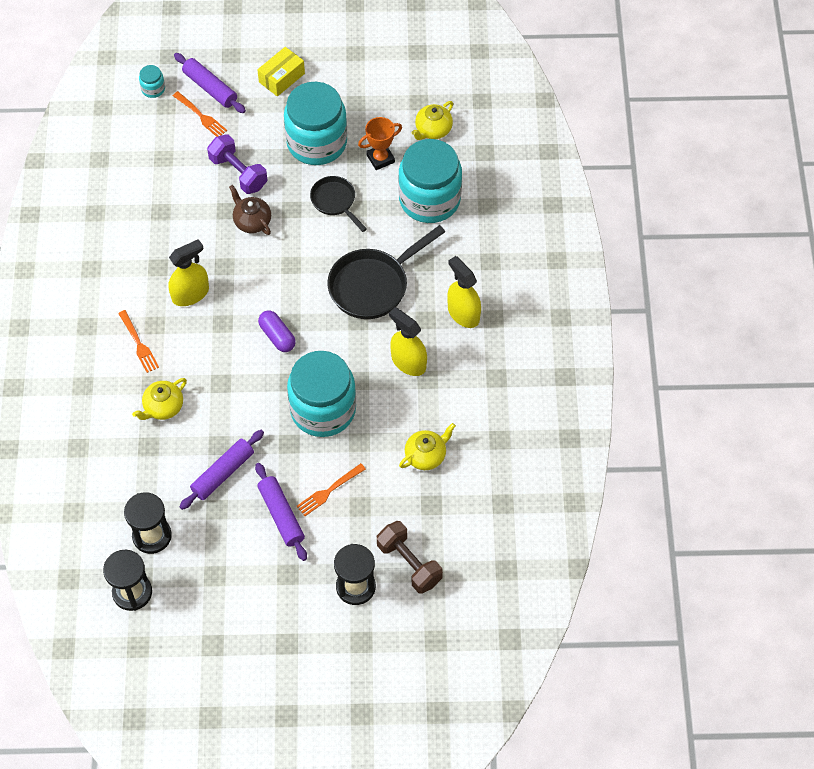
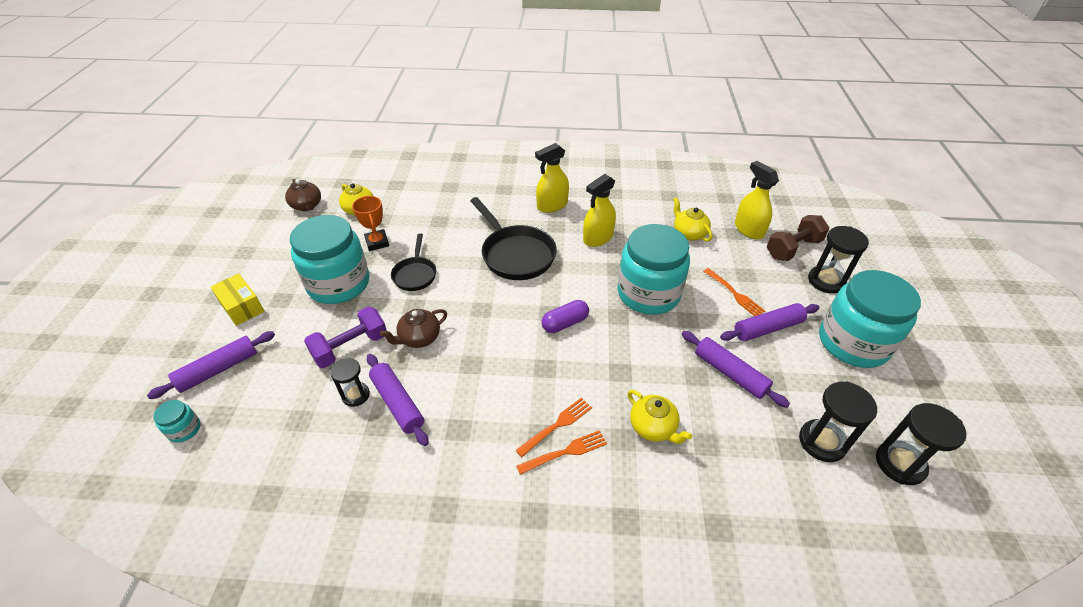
camera: 85 degrees left, 15 degrees down
(181, 220) = (397, 403): none -> purple rolling pin
(188, 189) = (356, 395): none -> black hourglass
(190, 294) = (502, 396): yellow spray bottle -> yellow spray bottle (748, 229)
(201, 116) = (254, 380): orange fork -> orange fork (557, 425)
(335, 201) = (415, 274): black pan -> black pan turned 60 degrees counterclockwise
(429, 199) = (433, 216): turquoise jar -> turquoise jar (853, 343)
(435, 80) = (307, 206): none -> brown teapot

